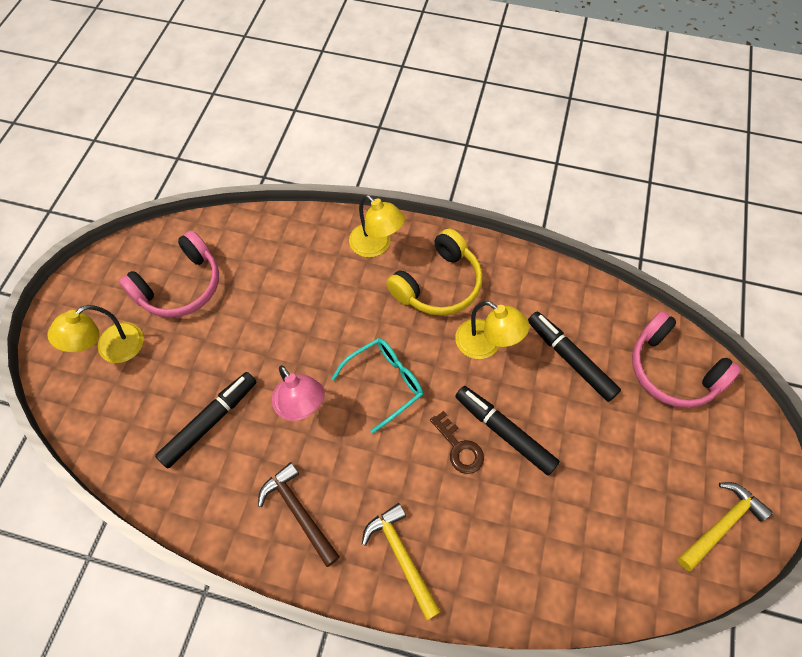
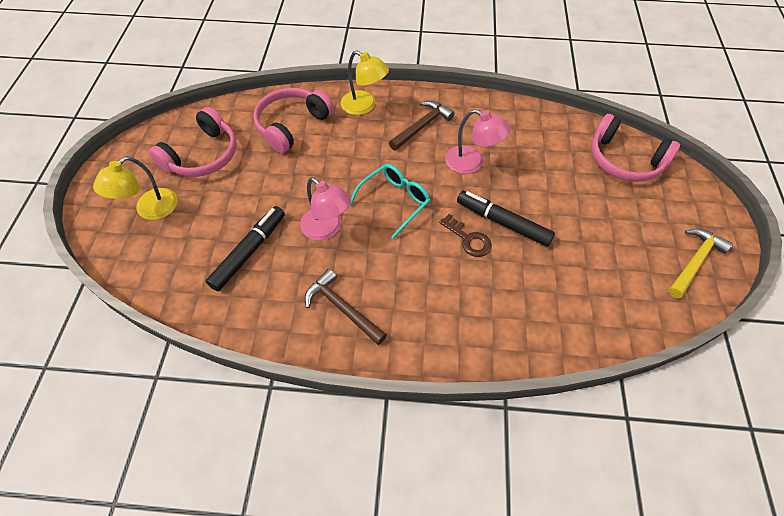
camera: 10 degrees left, 5 degrees down
(287, 260) = (292, 125): none -> pink headphones
(402, 556) = (440, 327): yellow hammer -> none
(438, 284) = (422, 126): yellow headphones -> brown hammer
(486, 345) = (472, 163): yellow lamp -> pink lamp
(570, 359) = (542, 163): black marker -> none

